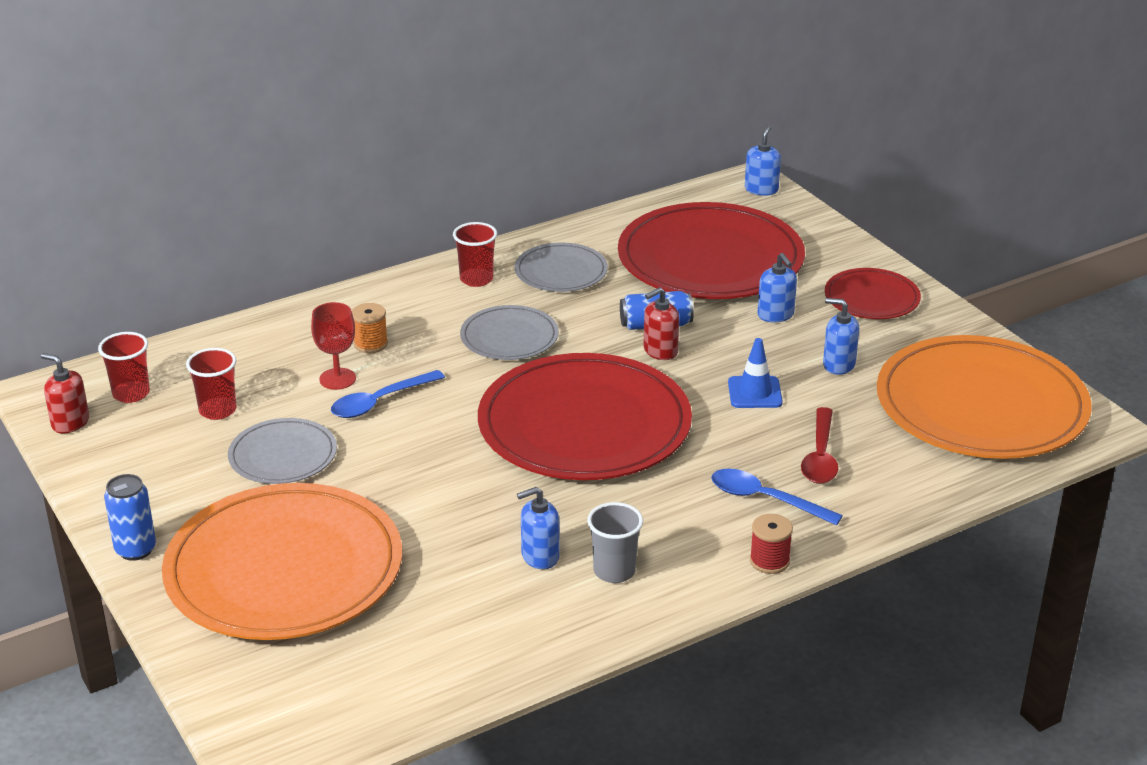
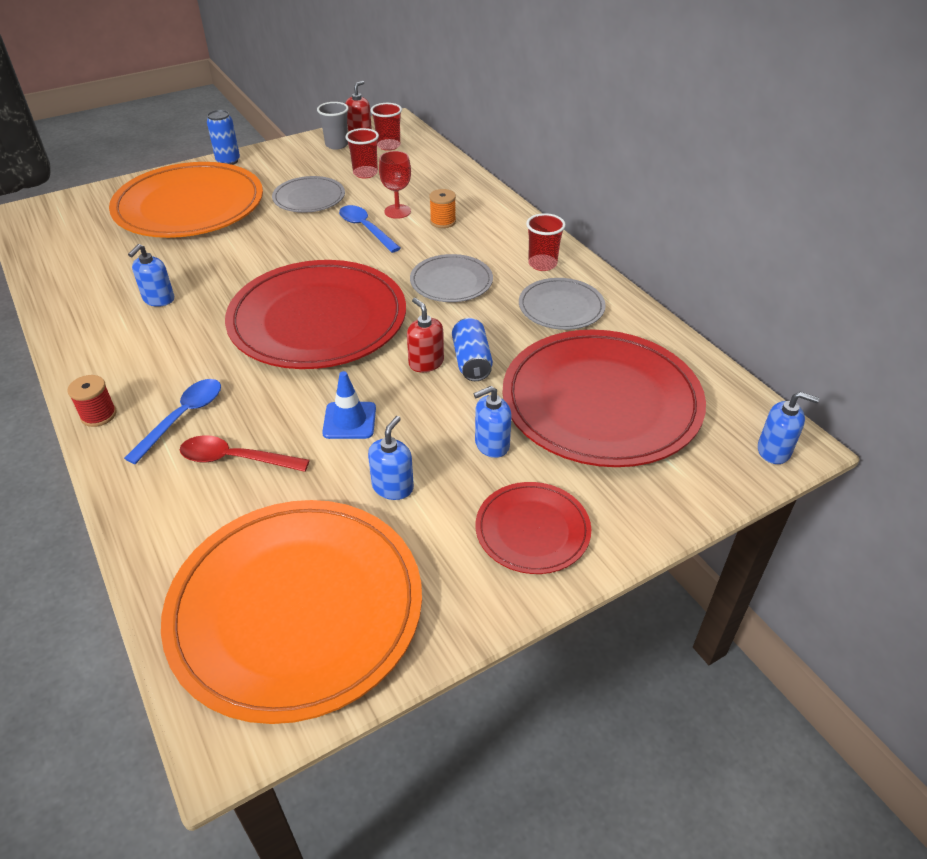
camera: 90 degrees right, 10 degrees up
(540, 556) = (158, 299): blue soap dispenser -> blue soap dispenser turned 135 degrees counterclockwise
(614, 571) = (125, 333): grey cup -> grey cup (337, 145)

